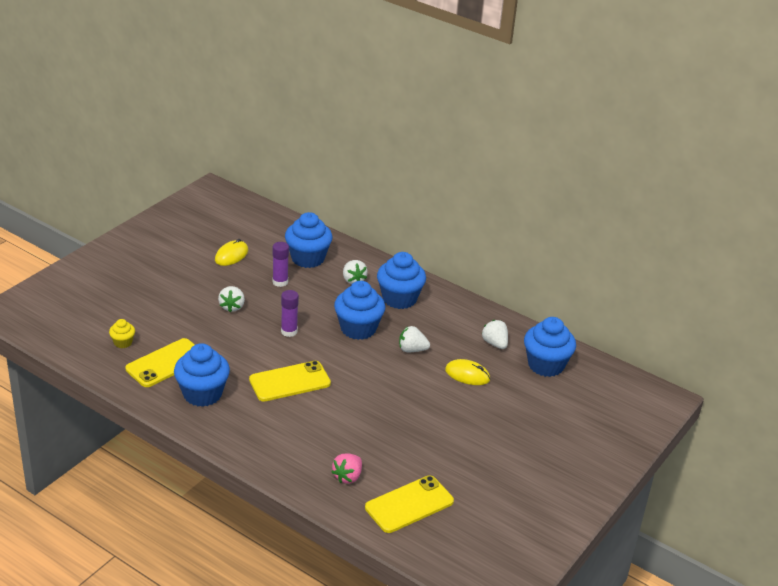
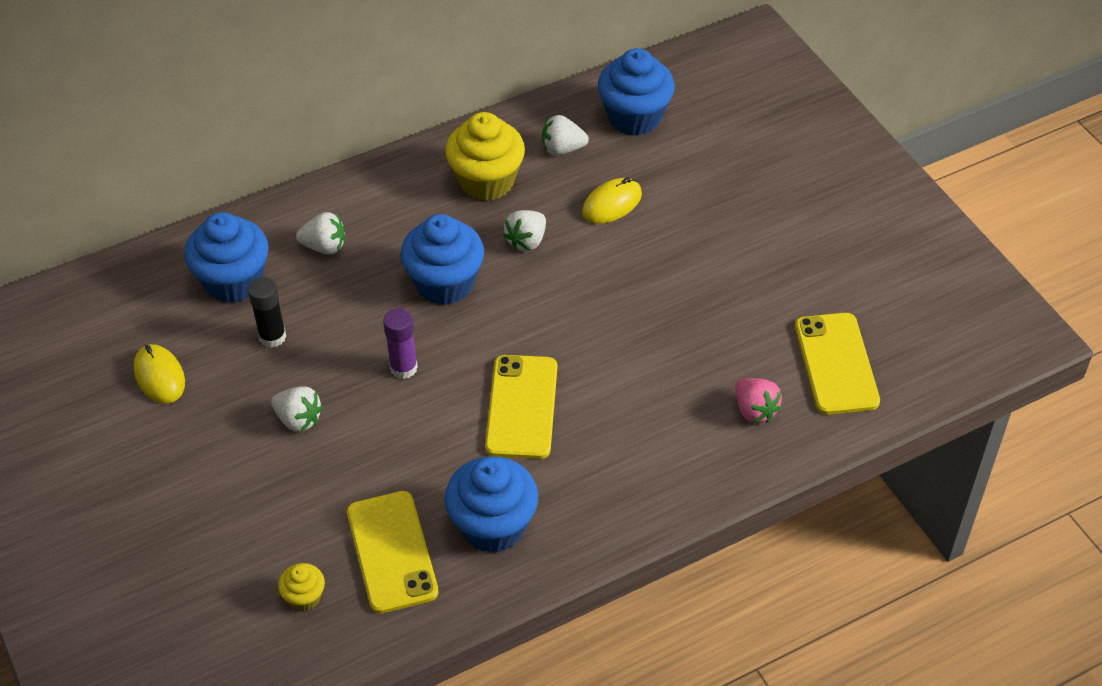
camera: 60 degrees left, 15 degrees up
(280, 282) = (272, 337): purple glue stick -> black glue stick
(399, 299) = (403, 211): blue cupcake -> none
(445, 322) = (486, 181): none -> yellow cupcake

